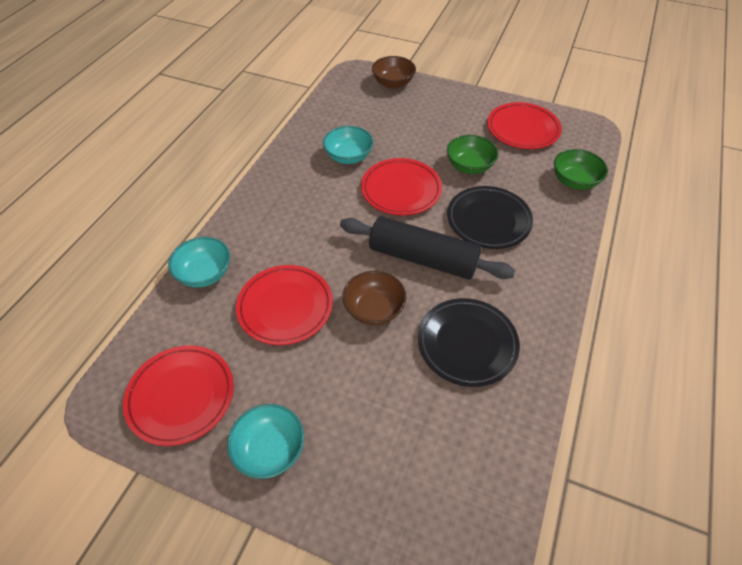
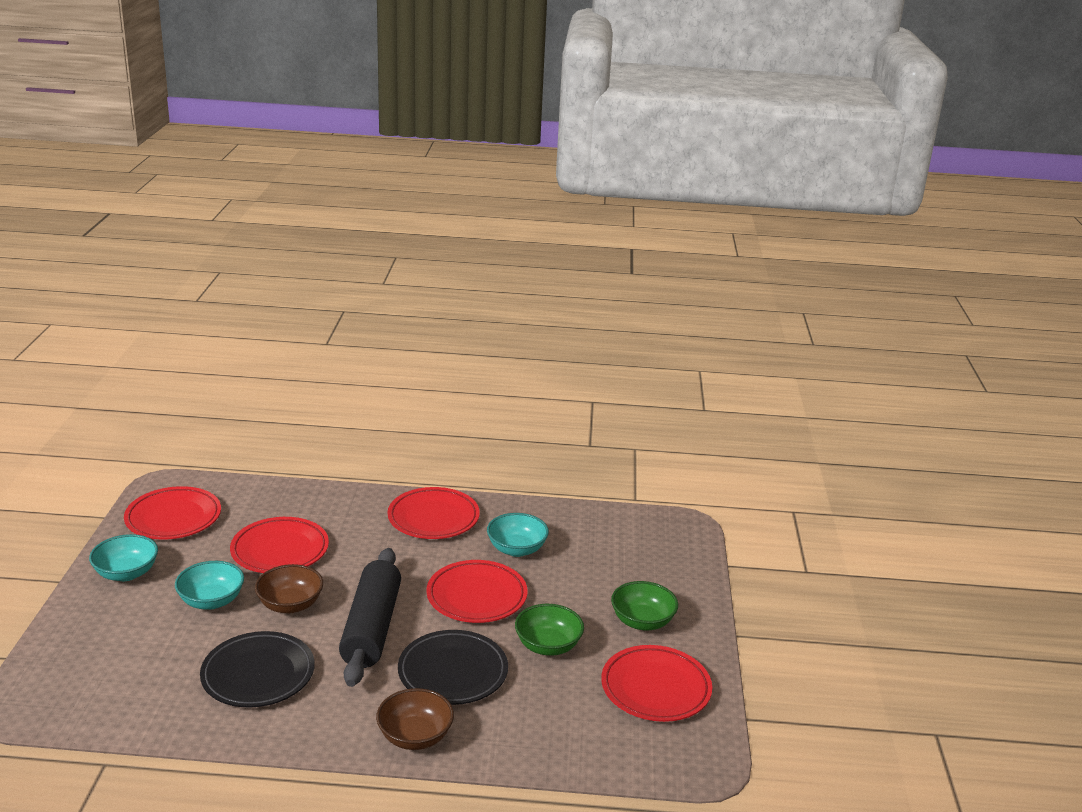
camera: 70 degrees right, 25 degrees down
(205, 273) = (309, 497): turquoise bowl -> turquoise bowl (211, 601)
(283, 194) = (433, 518): none -> red plate
(393, 83) = (685, 559): brown bowl -> brown bowl (415, 736)
(574, 181) = (566, 748): green bowl -> green bowl (642, 621)

